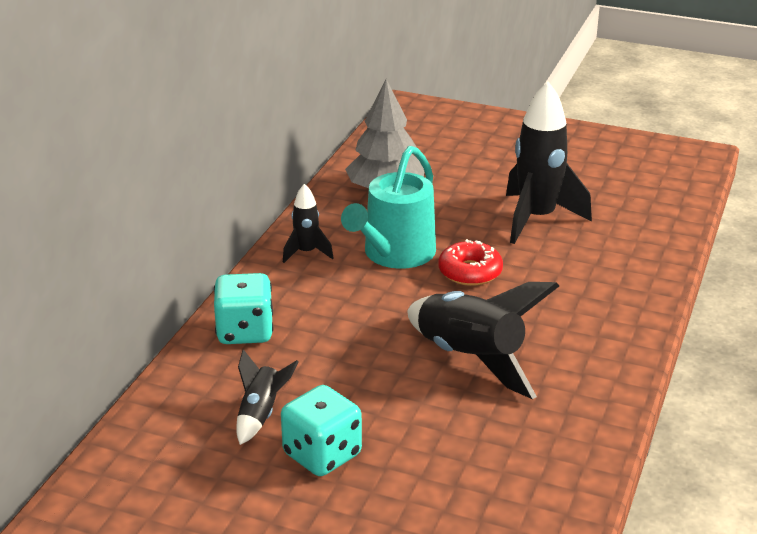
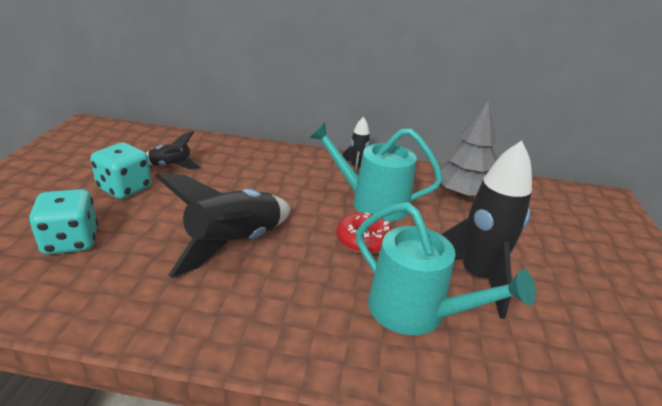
camera: 75 degrees right, 0 degrees up
(245, 332) = (258, 155): turquoise dice -> turquoise dice (71, 241)
(582, 261) = (415, 311): none -> turquoise watering can

